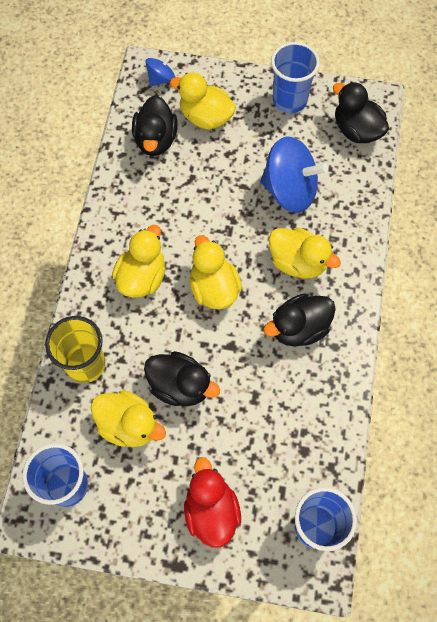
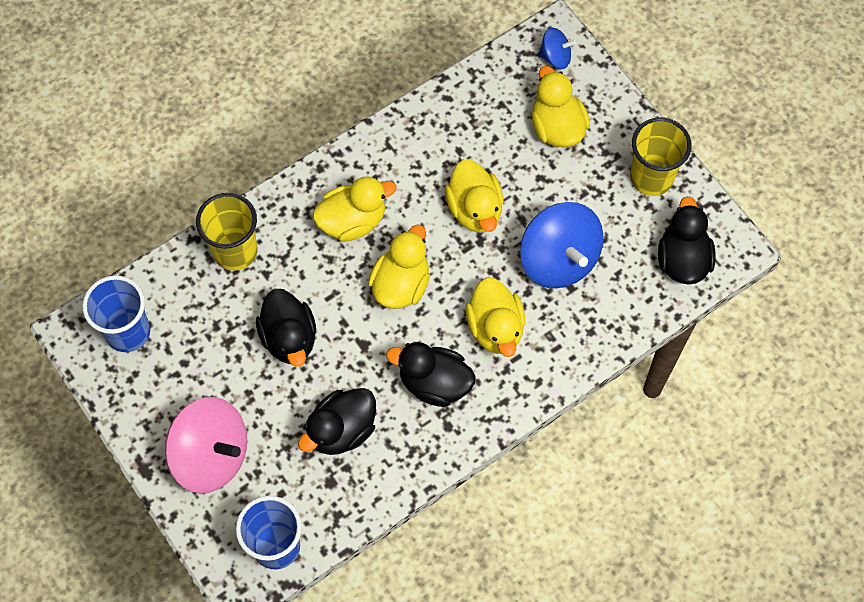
camera: 45 degrees right, 0 degrees up
(129, 425) = (219, 330): yellow duck -> yellow duck (475, 209)
(156, 140) = (490, 110): black duck -> black duck (341, 430)
(211, 510) = (211, 455): red duck -> pink spinning top
(289, 100) = (651, 177): blue cup -> yellow cup

